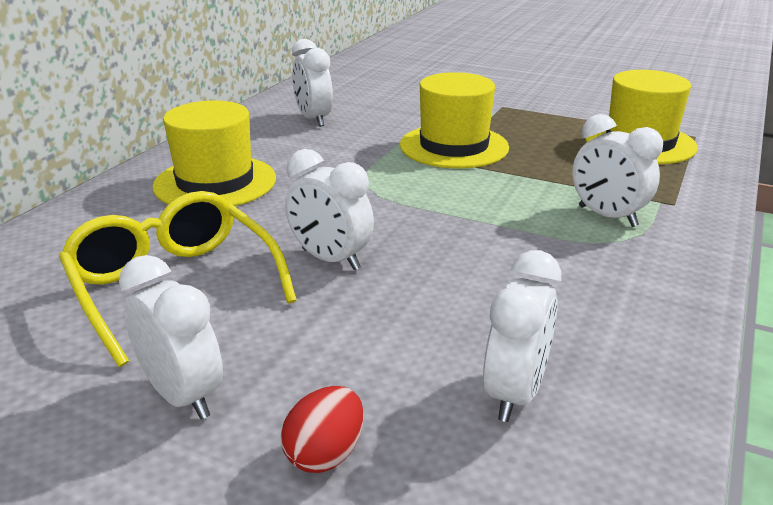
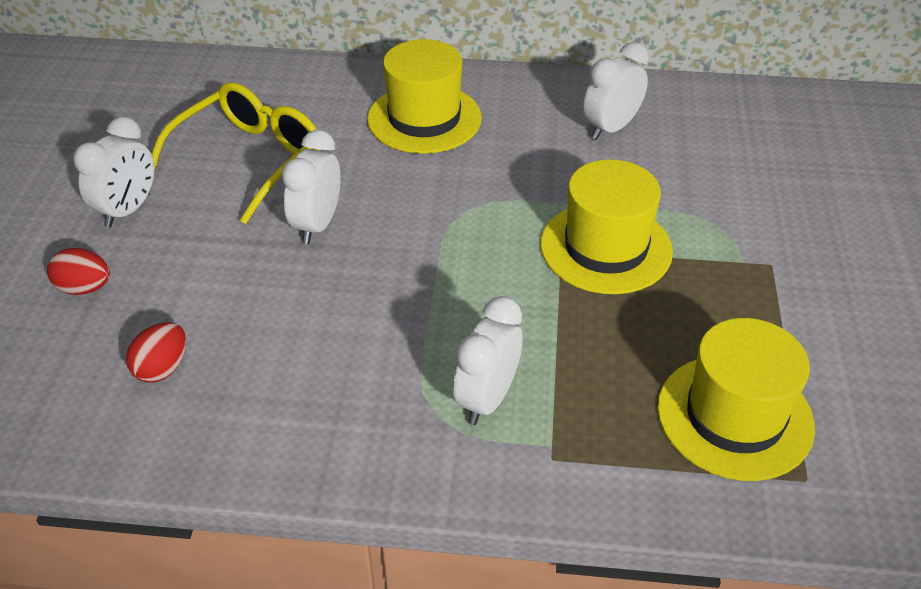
camera: 70 degrees right, 15 degrees up
(515, 393) = (162, 368): white clock -> red egg

